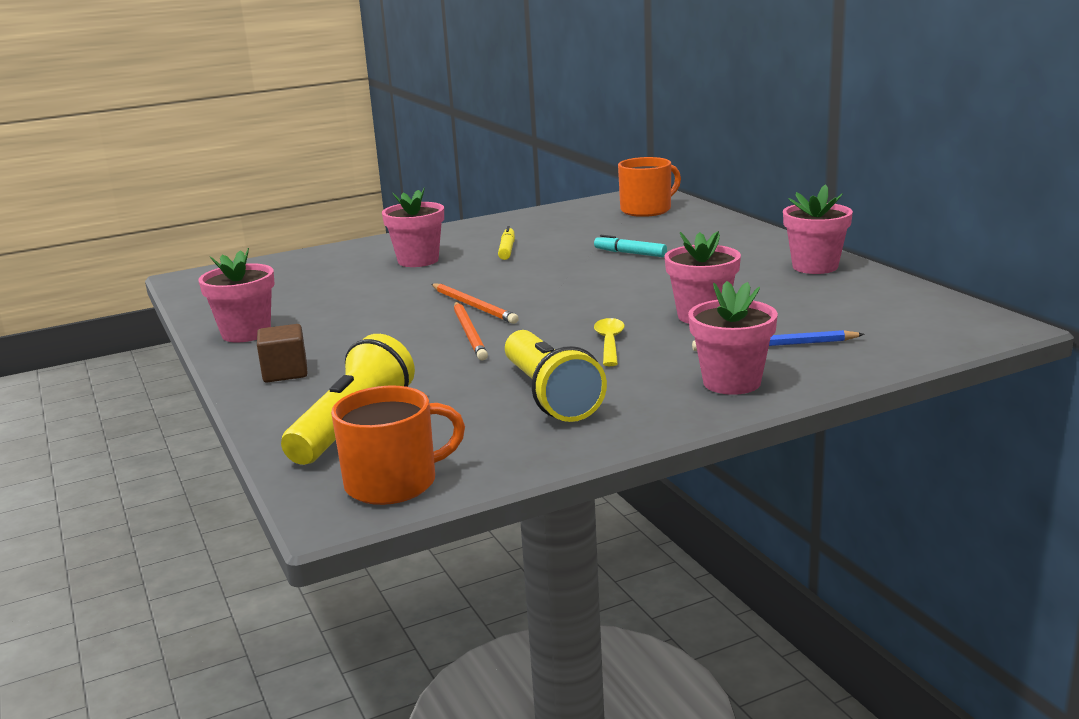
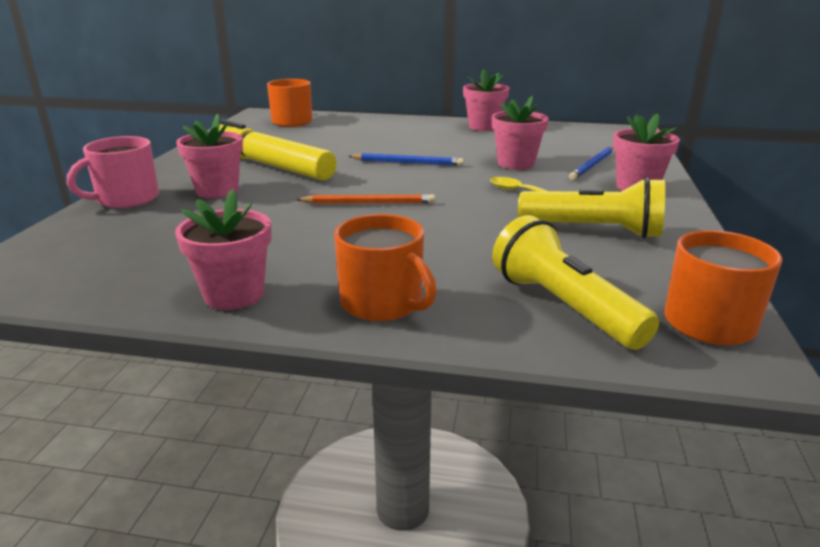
camera: 55 degrees left, 5 degrees up
(285, 372) = (383, 303): brown cube -> orange mug
(359, 249) = (126, 199): none -> pink mug
(469, 333) = (425, 219): orange pencil -> none
(507, 249) = (269, 165): yellow marker -> yellow marker, size x2.46
(610, 282) = (407, 163): none -> blue pencil
(630, 253) = (364, 145): turquoise marker -> none

